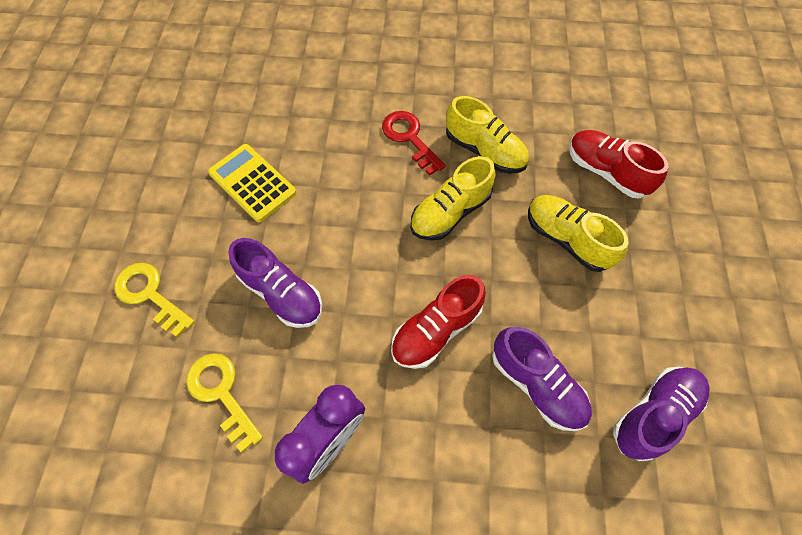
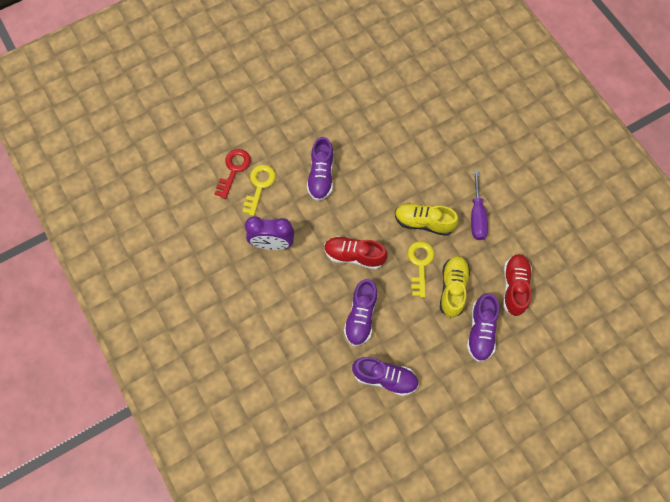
camera: 55 degrees right, 5 degrees up
(150, 295) = (278, 122): yellow key -> yellow key (420, 264)
(252, 183) = (367, 119): yellow calculator -> none
(409, 138) = (454, 173): red key -> red key (234, 169)
(484, 151) = (477, 216): yellow shoe -> purple screwdriver
(646, 245) = (480, 331): none -> purple shoe

